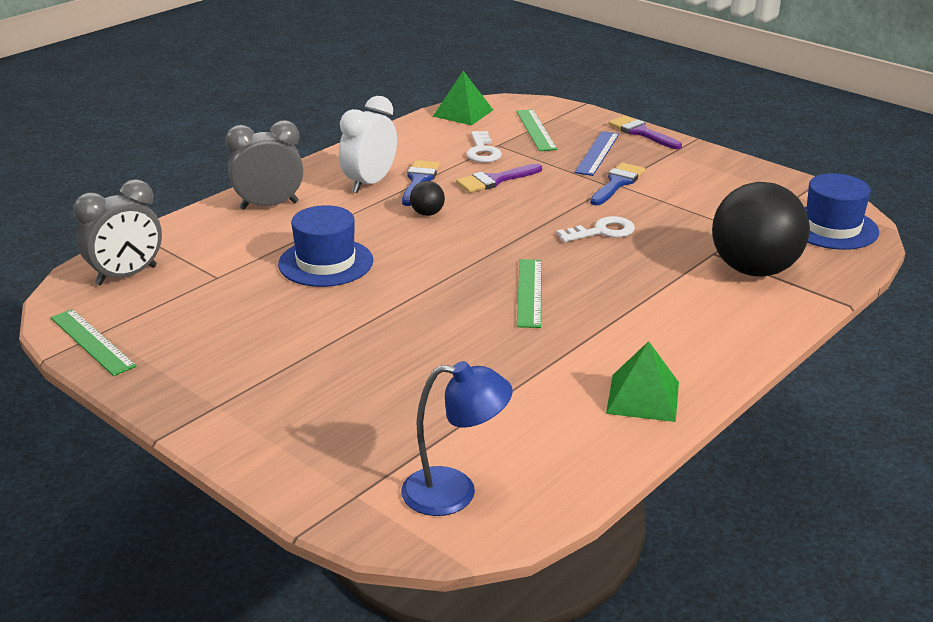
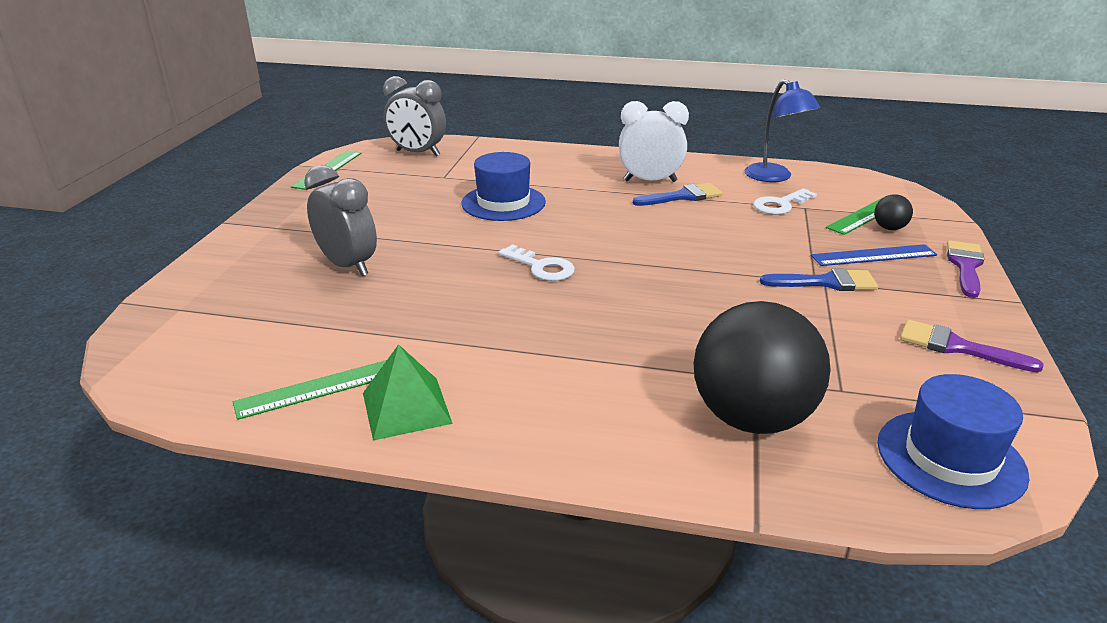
camera: 60 degrees right, 0 degrees up
(269, 205) = (565, 161): grey clock -> grey clock (348, 265)
(427, 213) = (631, 215): black ball -> black ball (889, 228)
(455, 492) = (197, 349): blue lamp -> blue lamp (774, 177)
(463, 113) = (838, 177): green pyramid -> none
(495, 180) = (734, 224): purple brush -> purple brush (956, 347)
(529, 292) = (547, 295): green ruler -> green ruler (319, 388)
(602, 231) = (711, 301): white key -> white key (541, 267)

